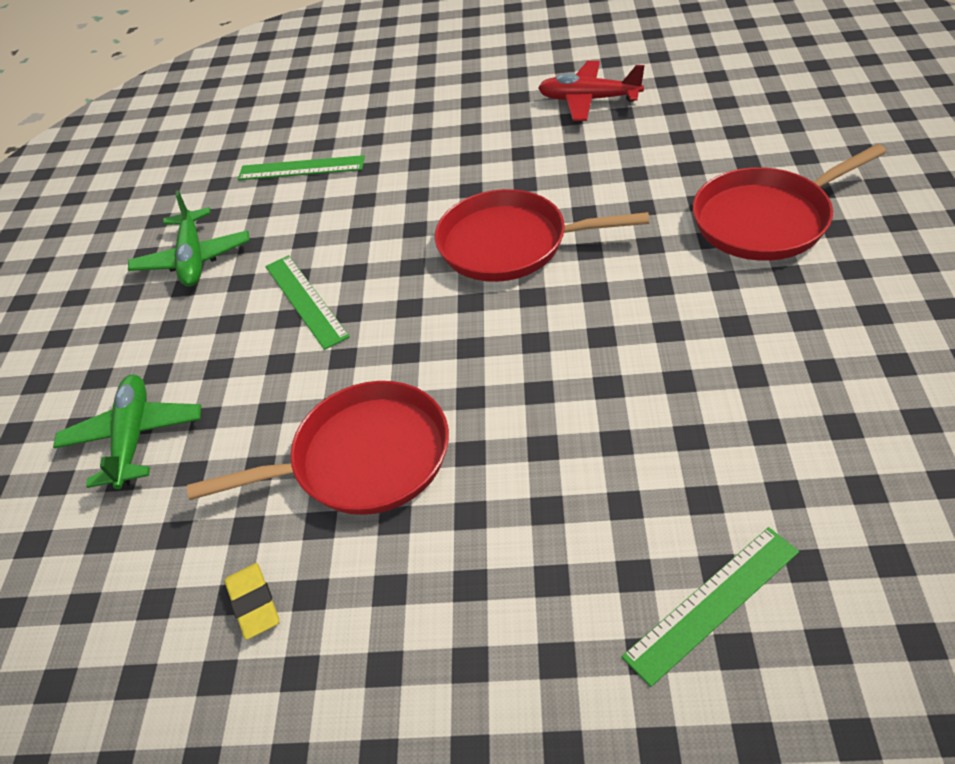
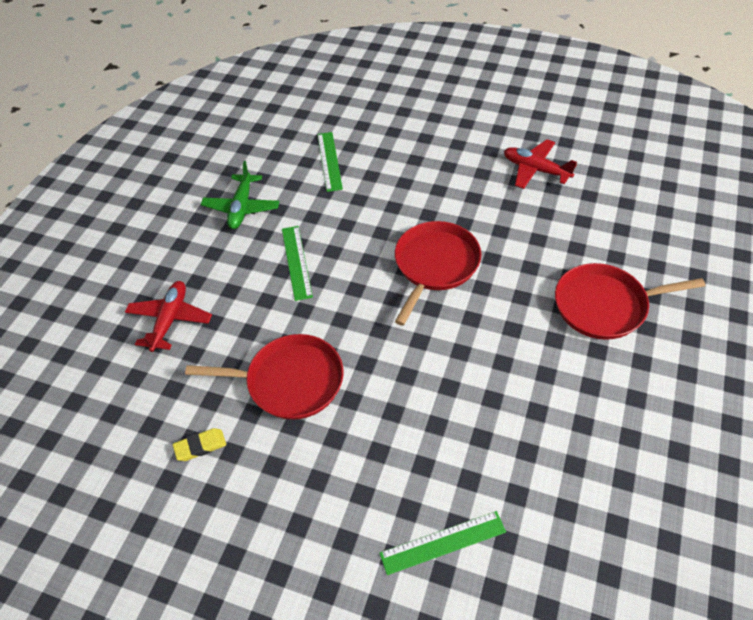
camera: 15 degrees right, 5 degrees up
(134, 438) = (170, 320): green plane -> red plane
(254, 603) = (200, 446): yellow eraser -> yellow eraser turned 75 degrees clockwise
(301, 168) = (329, 161): green ruler -> green ruler turned 60 degrees clockwise
(510, 244) = (435, 265): red pan -> red pan turned 90 degrees clockwise

